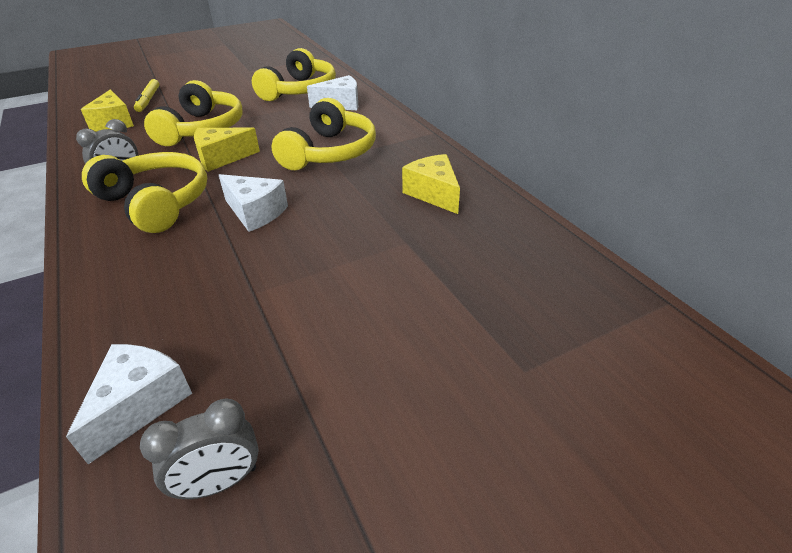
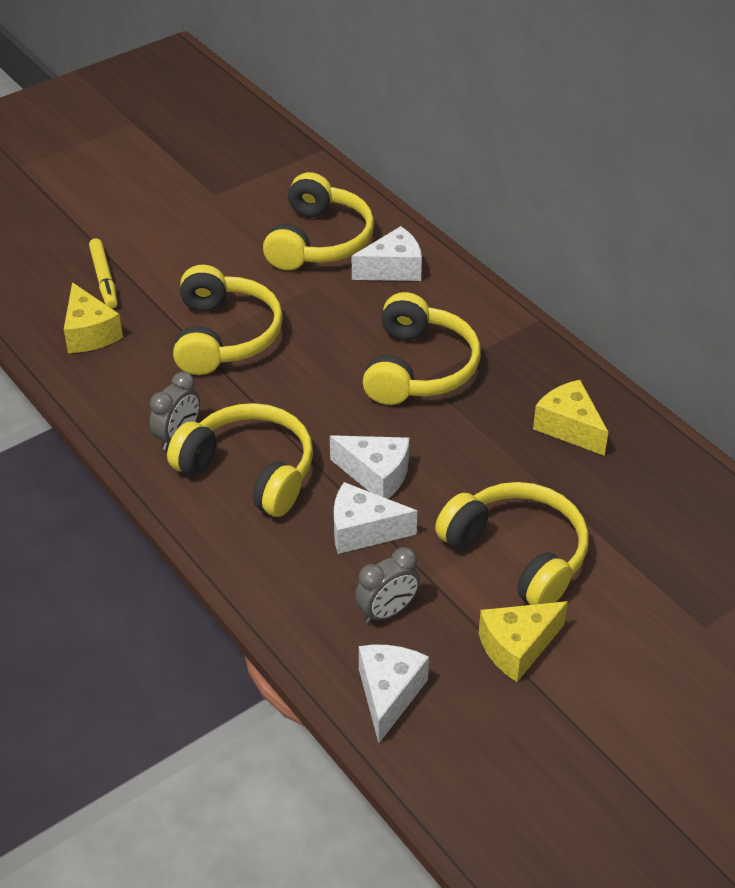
camera: 10 degrees left, 5 degrees up
(218, 250) = (363, 531): none -> white cheese
(220, 482) = (490, 742): grey clock -> grey clock (387, 611)
(222, 158) = (285, 390): yellow cheese -> yellow cheese (517, 647)
(348, 281) = (517, 554): none -> yellow headphones

